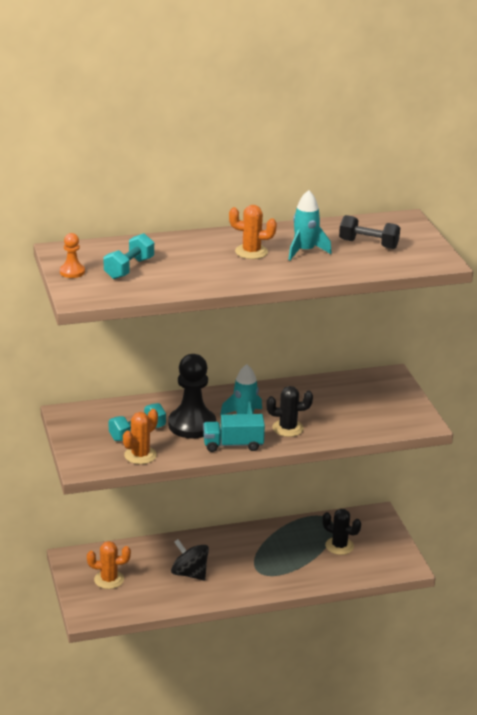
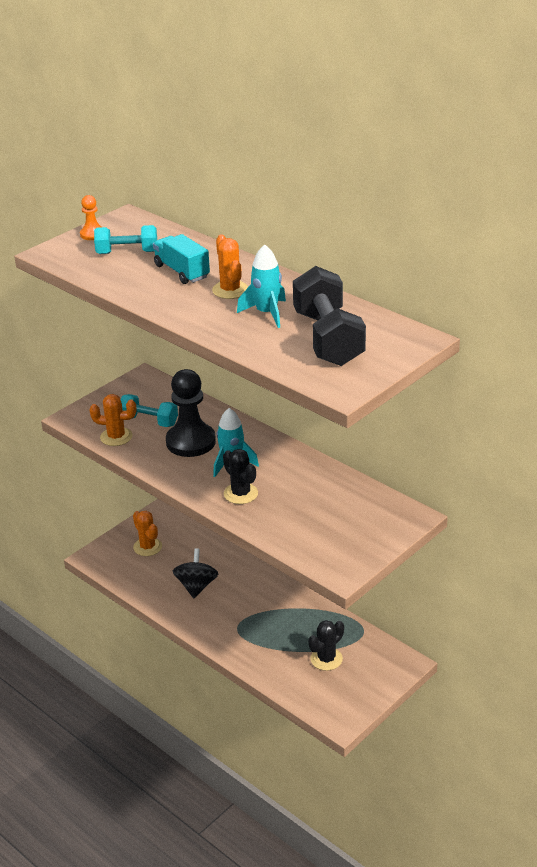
camera: 60 degrees right, 5 degrees up
(233, 445) = (181, 475): turquoise truck -> turquoise truck (182, 271)
(339, 546) = (326, 659): black cactus -> black cactus turned 45 degrees clockwise
(368, 244) = (328, 338): black dumbbell -> black dumbbell, size x1.68

